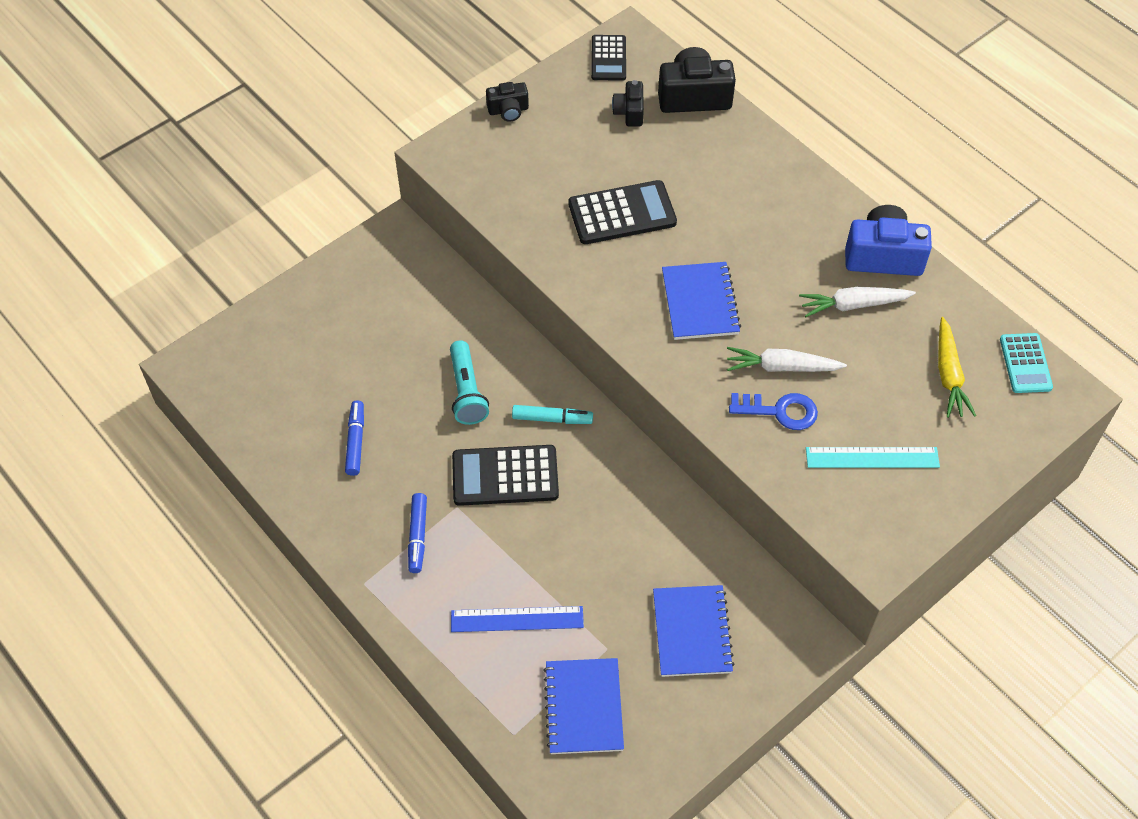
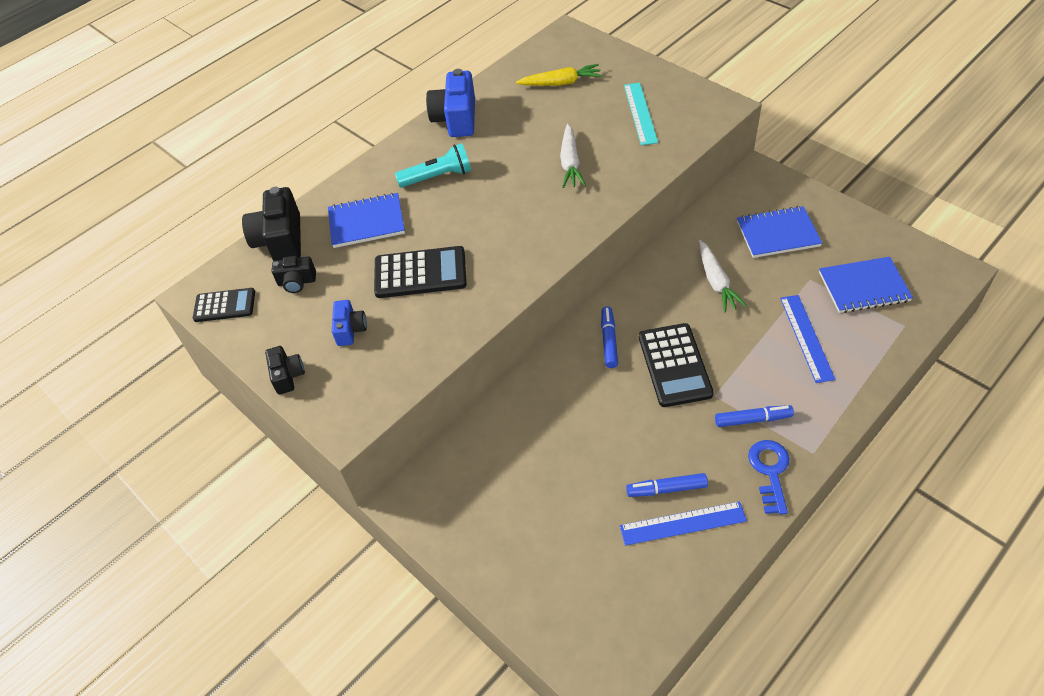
camera: 90 degrees left, 5 degrees down
(315, 448) = (682, 523): none -> blue ruler
(467, 391) = (592, 407): turquoise flashlight -> turquoise flashlight (438, 177)
(552, 419) = (609, 340): turquoise marker -> blue marker
(555, 156) = (350, 330): none -> blue camera
(622, 213) = (420, 273): black calculator -> black calculator turned 105 degrees clockwise
(700, 303) = (514, 213): blue notebook -> blue notebook (366, 222)
(779, 411) = (611, 160): blue key -> blue key (770, 471)
(853, 305) = (505, 130): white carrot -> white carrot (716, 281)
(1025, 363) = (544, 51): turquoise calculator -> none

